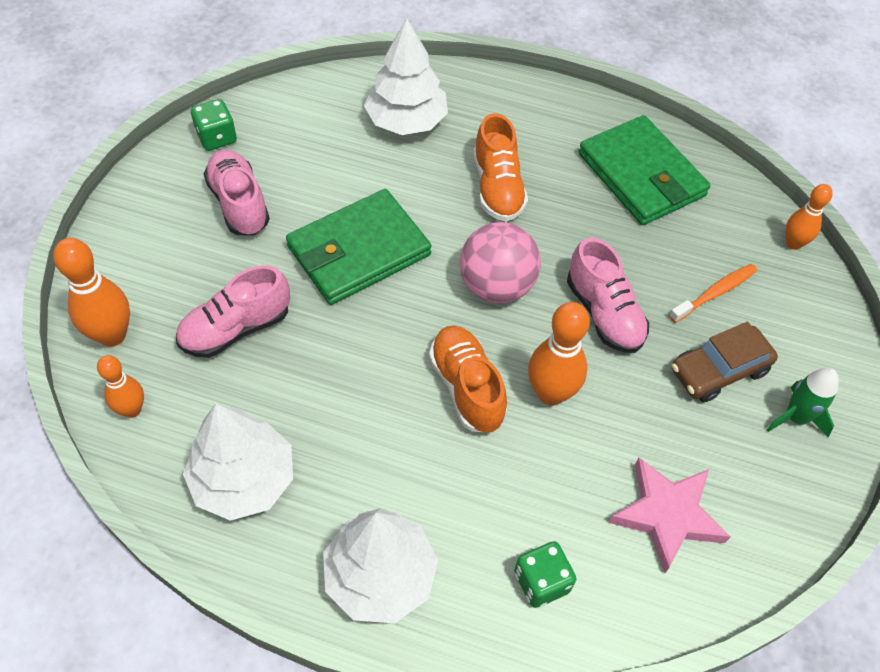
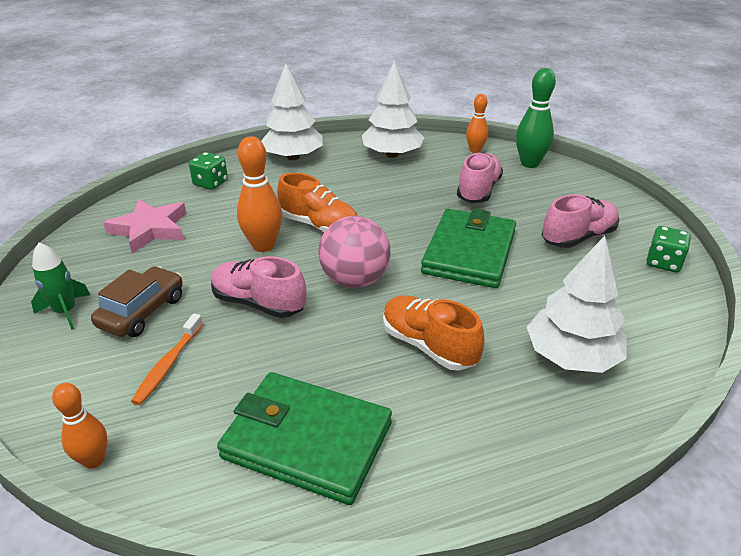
camera: 145 degrees right, 20 degrees down
(112, 335) = (529, 163): orange bowling pin -> green bowling pin
(239, 204) = (578, 237): pink shoe -> pink shoe turned 60 degrees counterclockwise

